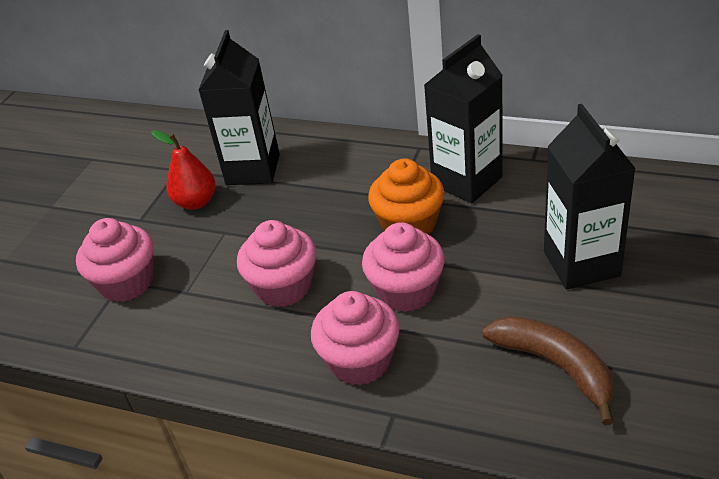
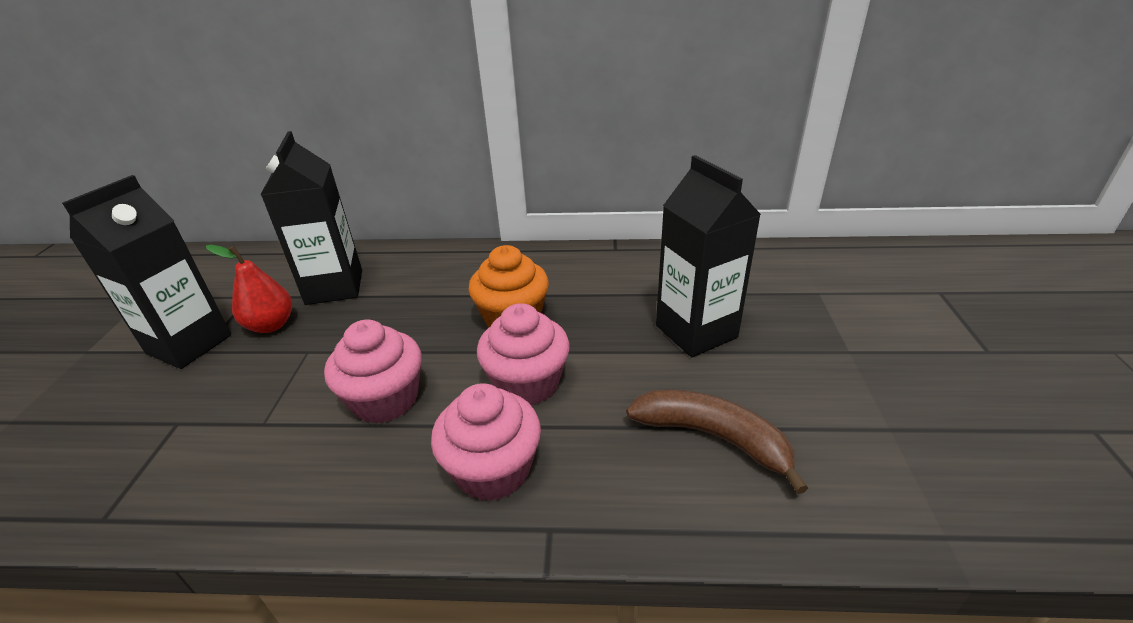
camera: 20 degrees left, 5 degrees down
(127, 282) = (183, 424): pink cupcake -> none
(467, 181) = (559, 273): black carton -> black carton (189, 344)

